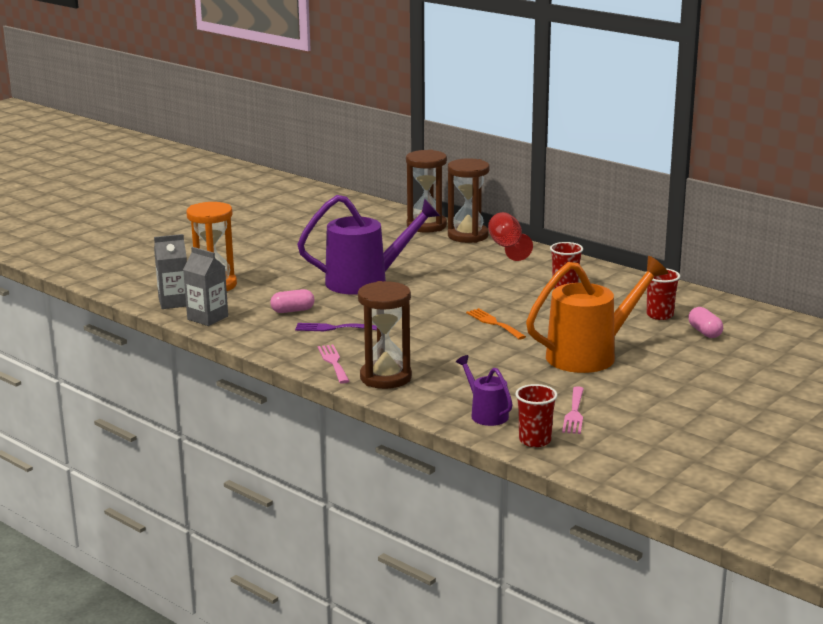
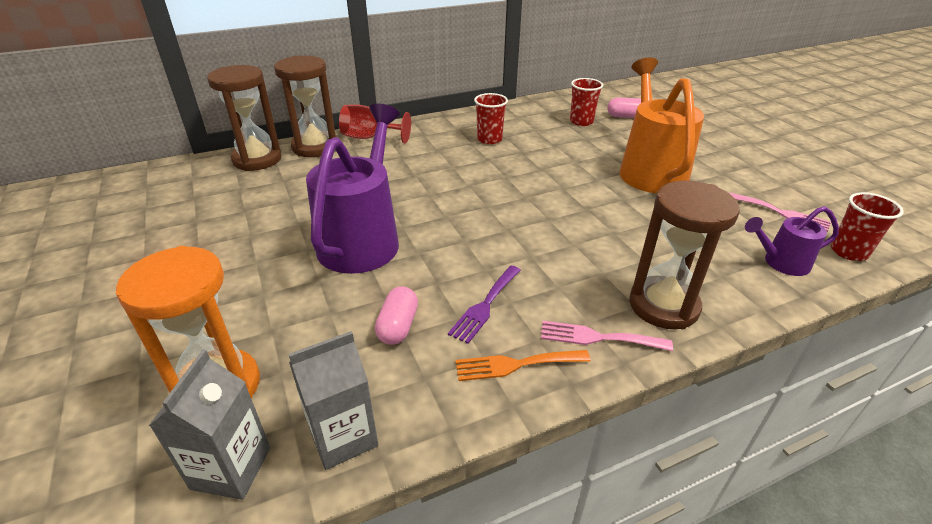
camera: 65 degrees left, 15 degrees up
(494, 323) = (547, 194): orange fork -> orange fork (516, 365)

